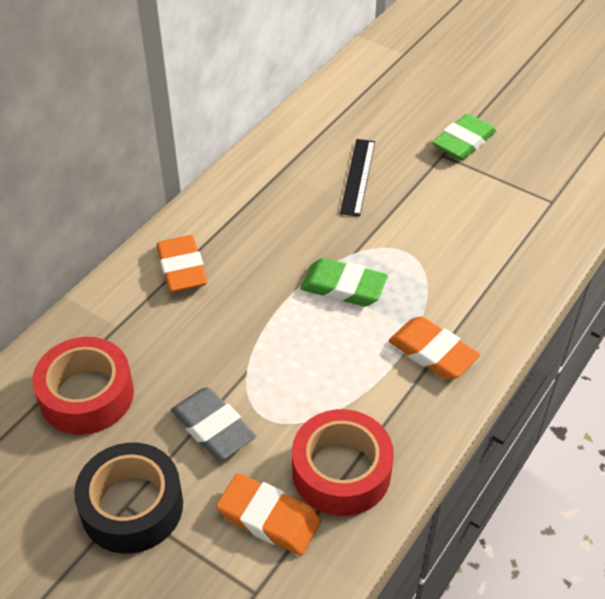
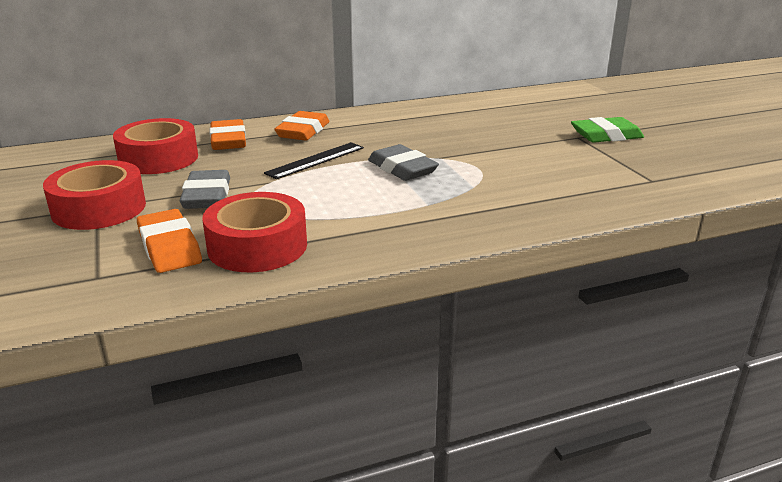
camera: 35 degrees right, 20 degrees down
(132, 506) = (99, 208): black tape -> red tape
(343, 287) = (402, 169): green eraser -> grey eraser
(358, 177) = (491, 129): black ruler -> black ruler (315, 160)
(432, 352) = (425, 217): orange eraser -> orange eraser (228, 140)

